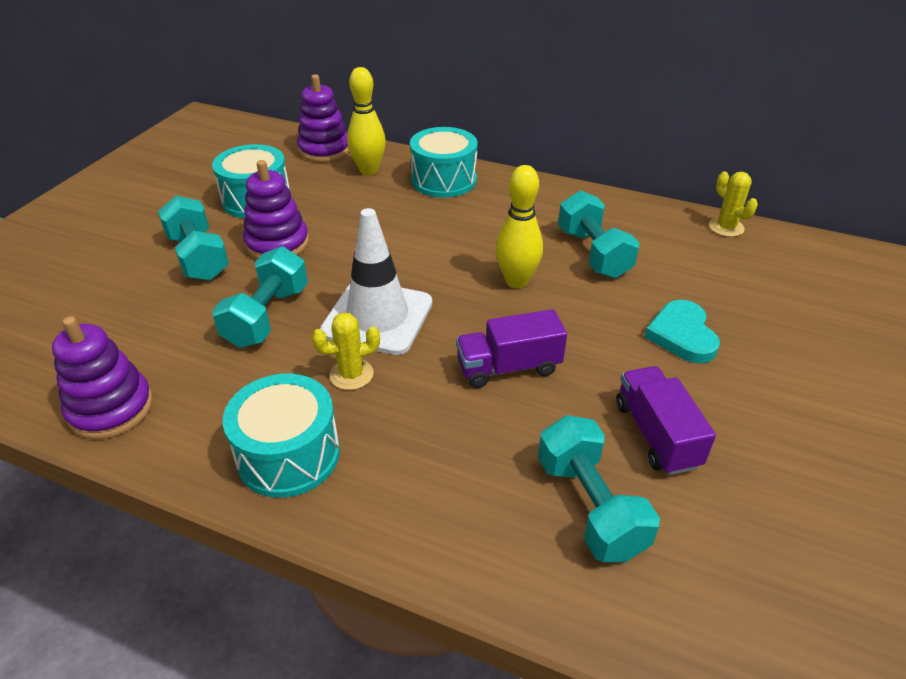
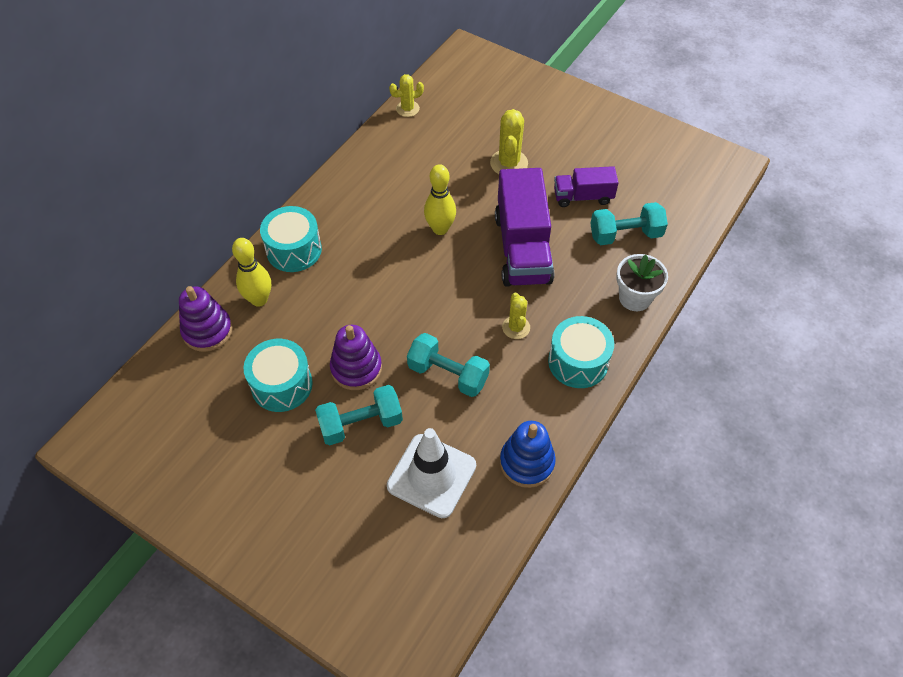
camera: 80 degrees left, 15 degrees up
(111, 409) = (527, 462): purple stacking toy -> blue stacking toy
(377, 317) = (462, 309): white traffic cone -> white traffic cone (431, 475)
(438, 531) = (635, 298): none -> white flower pot
(508, 367) = (522, 248): purple truck -> purple truck, size x1.81
(593, 253) = (419, 182): turquoise dumbbell -> none
(682, 335) = (509, 163): turquoise heart -> yellow cactus

